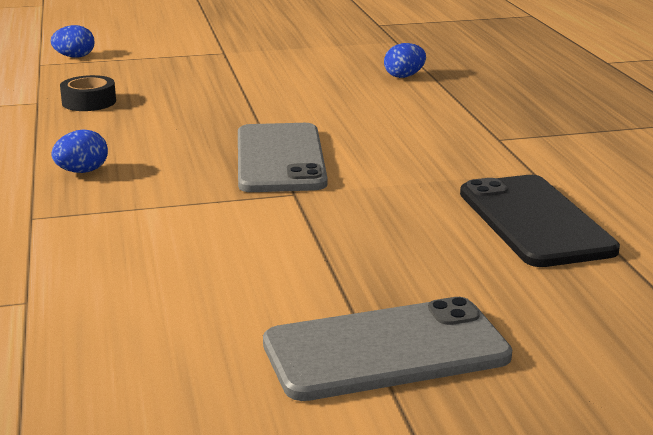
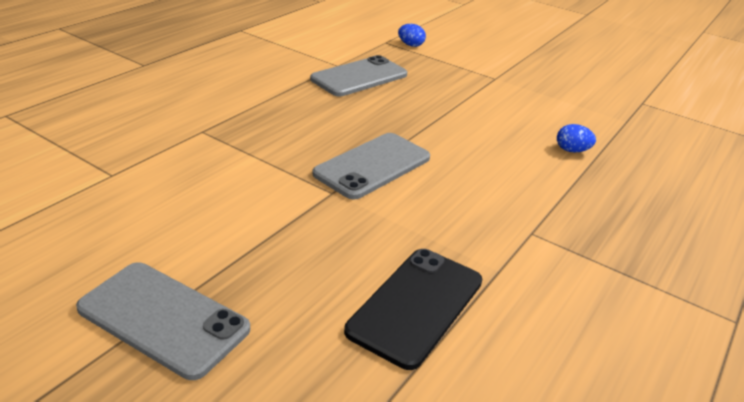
camera: 45 degrees right, 10 degrees up
(82, 171) = (271, 117): blue egg -> none
(89, 102) = (359, 77): black tape -> grey phone

